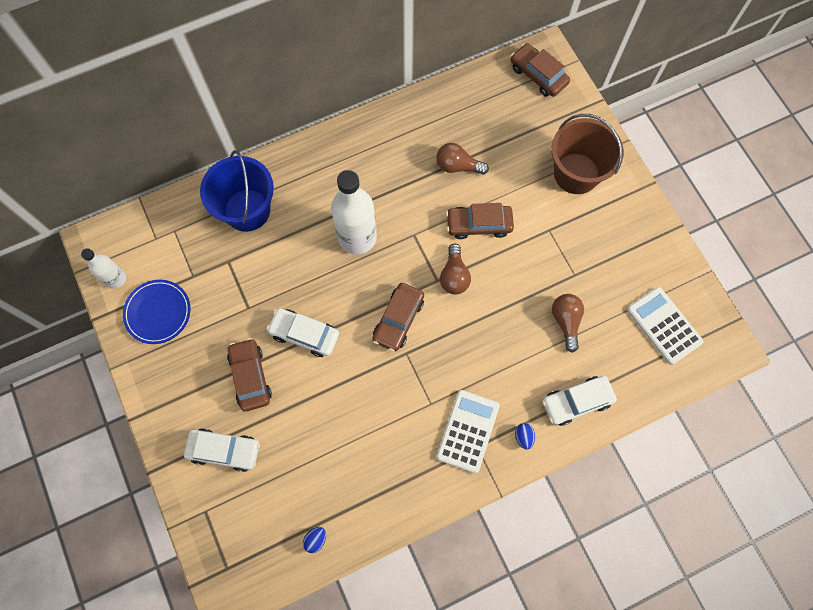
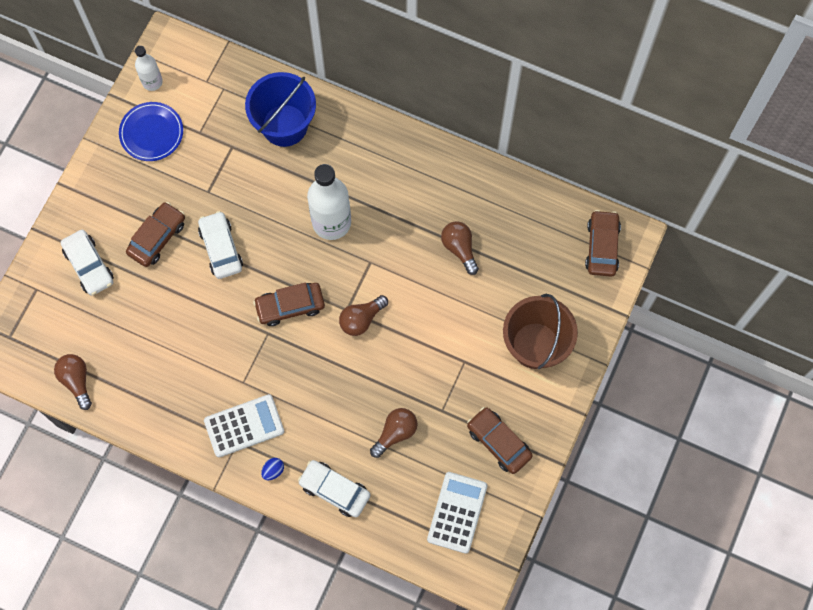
camera: 50 degrees right, 0 degrees up
(316, 539) = (77, 381): blue egg -> brown light bulb
(479, 225) = (422, 304): brown car -> brown car (498, 442)

